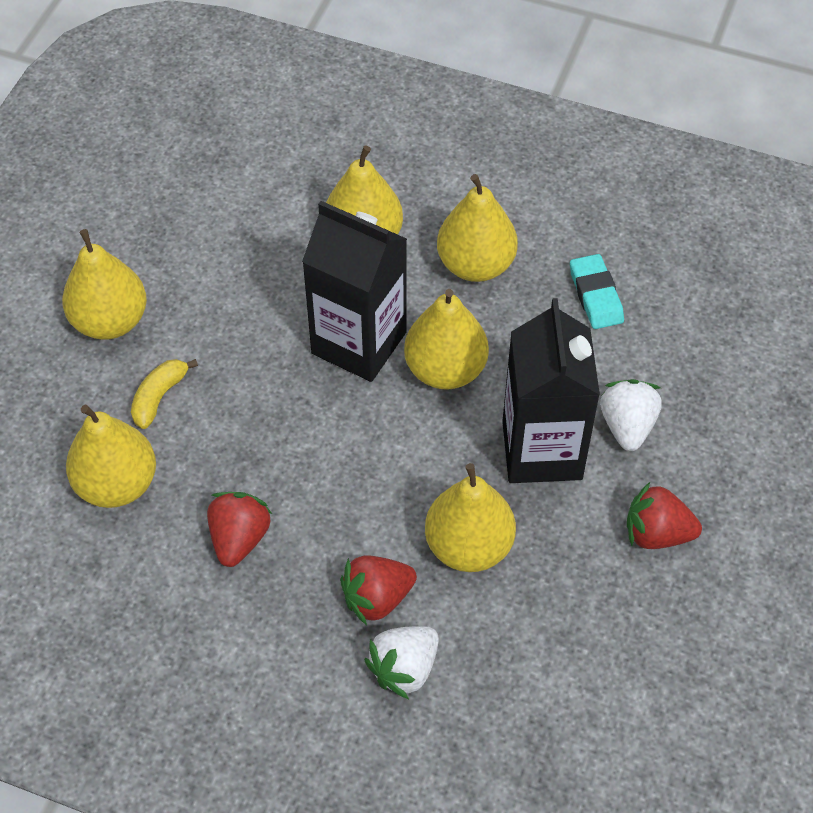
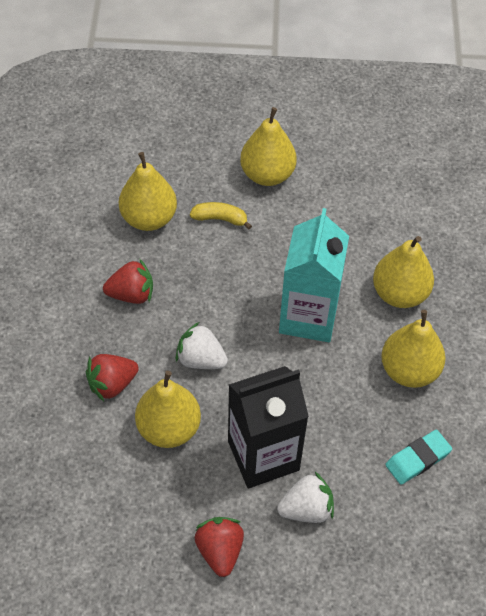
camera: 70 degrees right, 0 degrees up
(359, 343) = (308, 316): black carton -> turquoise carton
(377, 598) = (112, 384): red strawberry -> red strawberry turned 75 degrees counterclockwise
(404, 668) = (65, 414): white strawberry -> white strawberry (200, 359)
(445, 370) = (307, 375): yellow pear -> none

